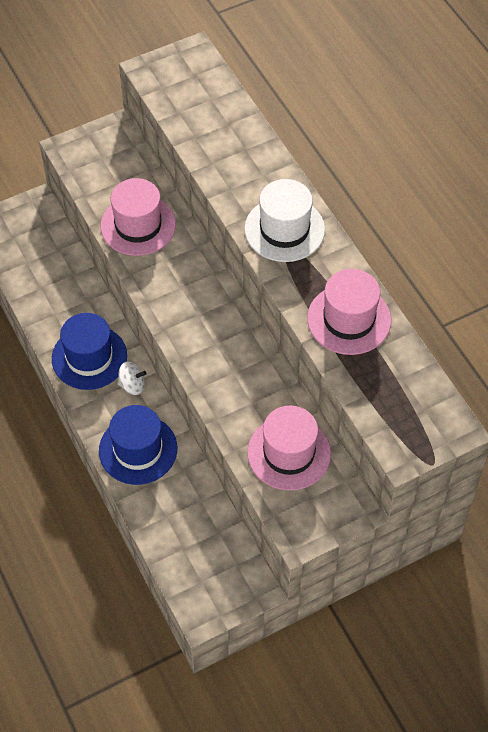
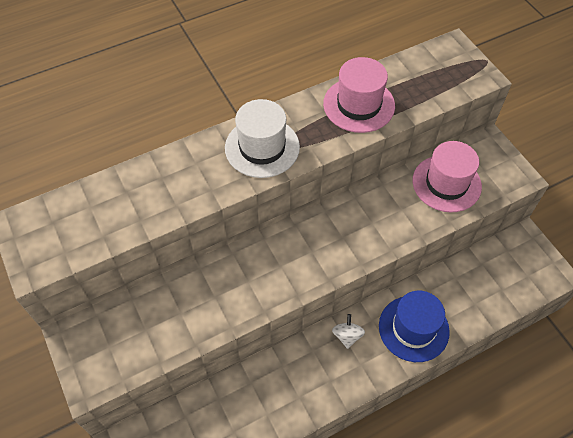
camera: 90 degrees left, 0 degrees up
(89, 357) = (318, 377): blue hat -> none
(138, 225) = (204, 306): pink hat -> none

